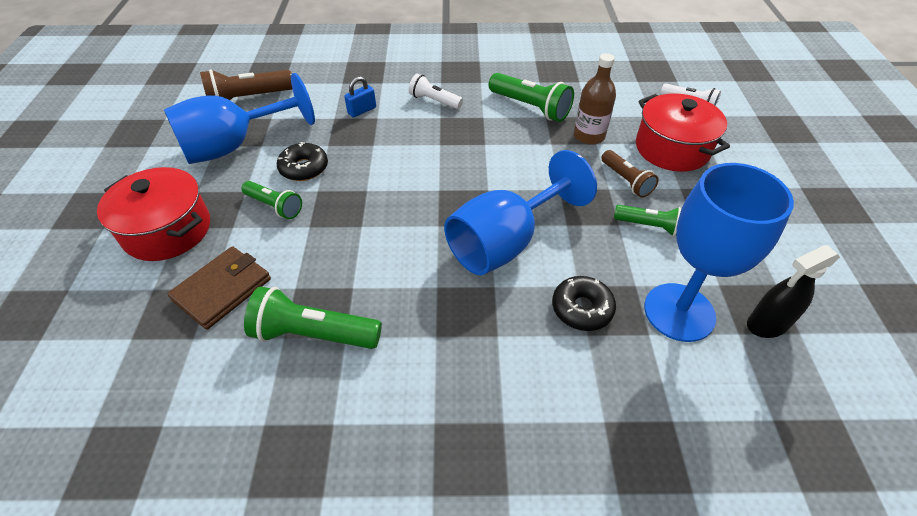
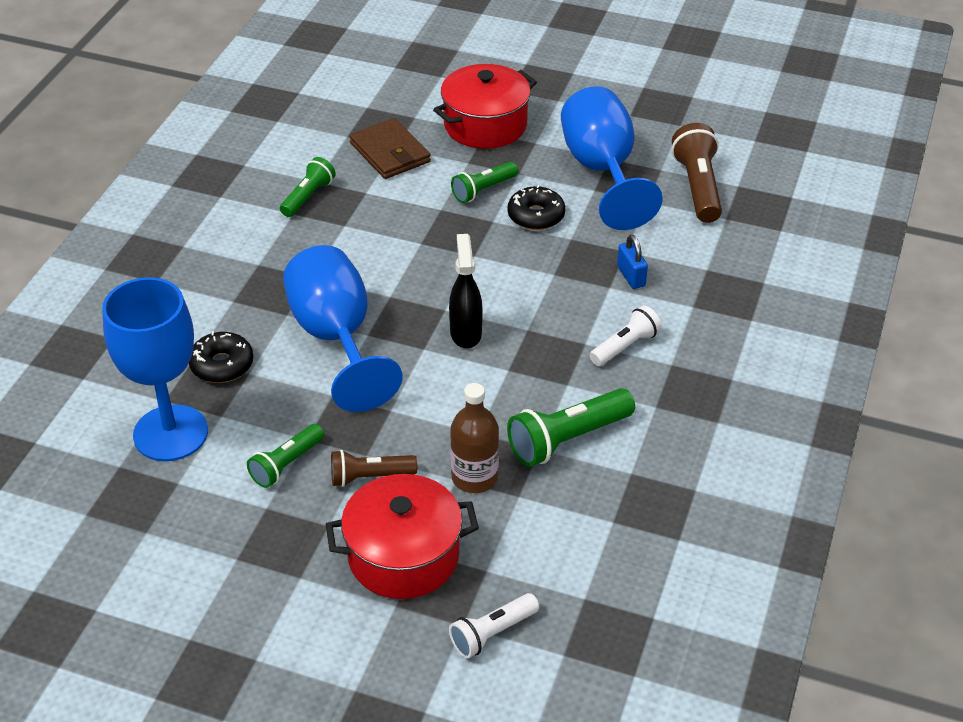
camera: 110 degrees right, 5 degrees down
(313, 334) = (308, 196): green flashlight -> green flashlight, size x0.64
(767, 324) = (112, 493): black spray bottle -> black spray bottle (465, 333)

